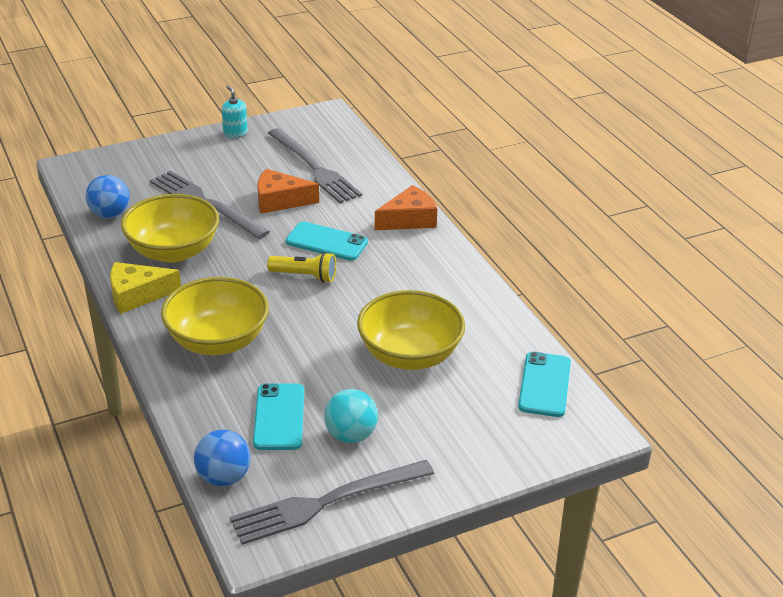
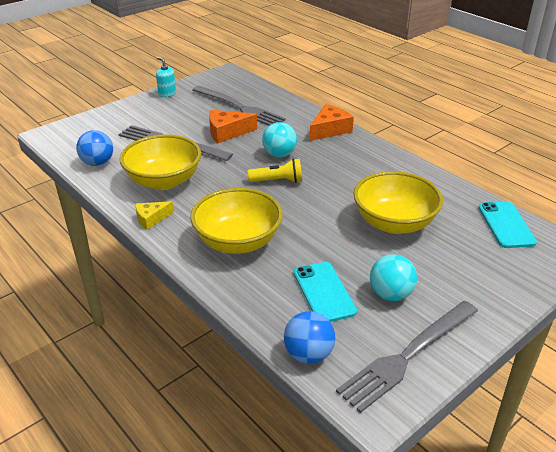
camera: 15 degrees left, 0 degrees up
(137, 295) = (151, 219): yellow cheese -> yellow cheese, size x0.64
(326, 242) = (279, 154): turquoise phone -> turquoise ball

